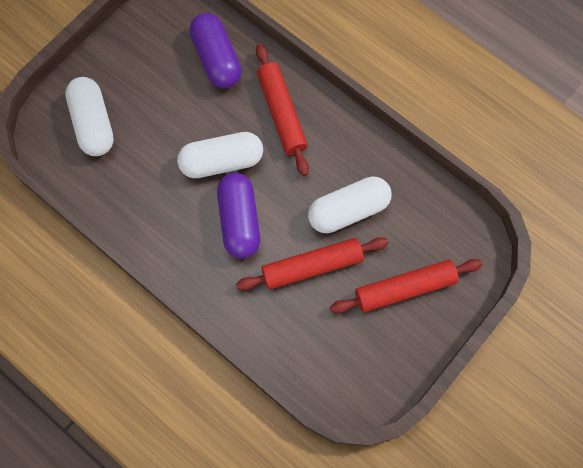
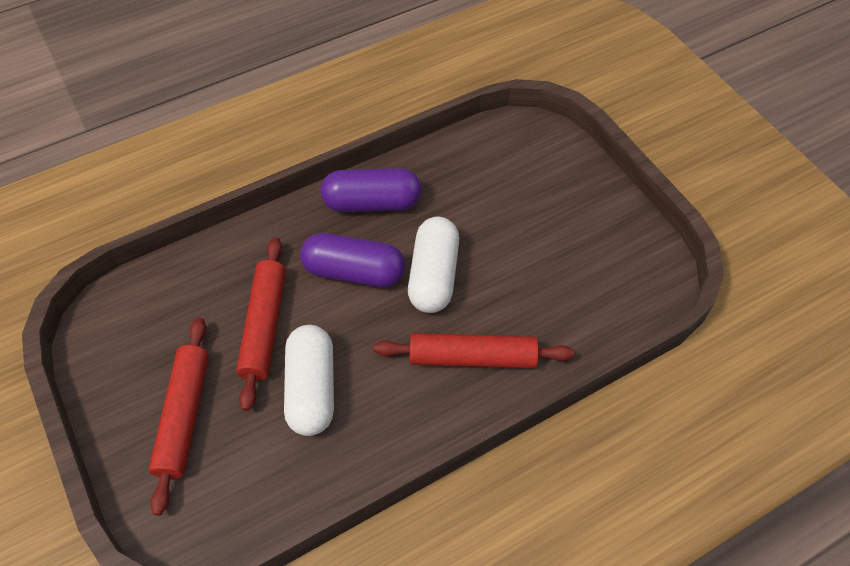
camera: 110 degrees right, 15 degrees down
(93, 123) = (527, 172): white capsule -> none
(217, 59) = (573, 310): purple capsule -> purple capsule (372, 203)

